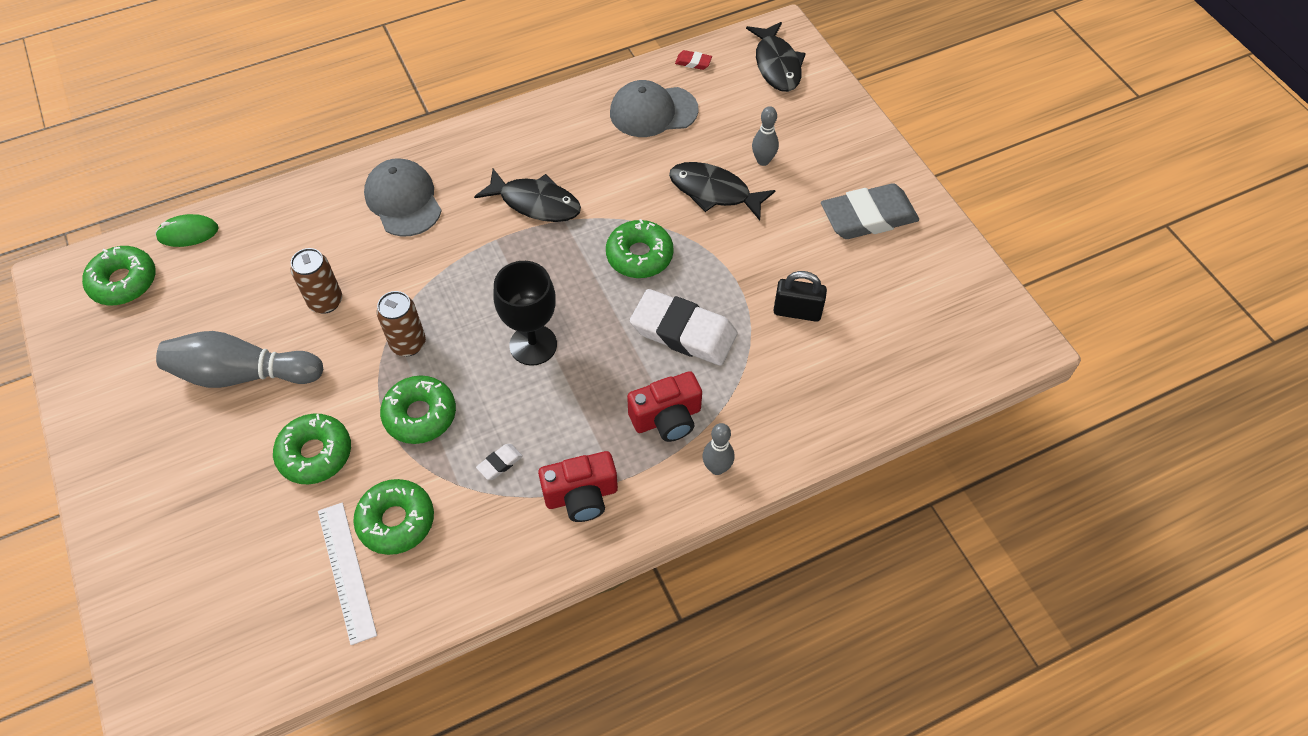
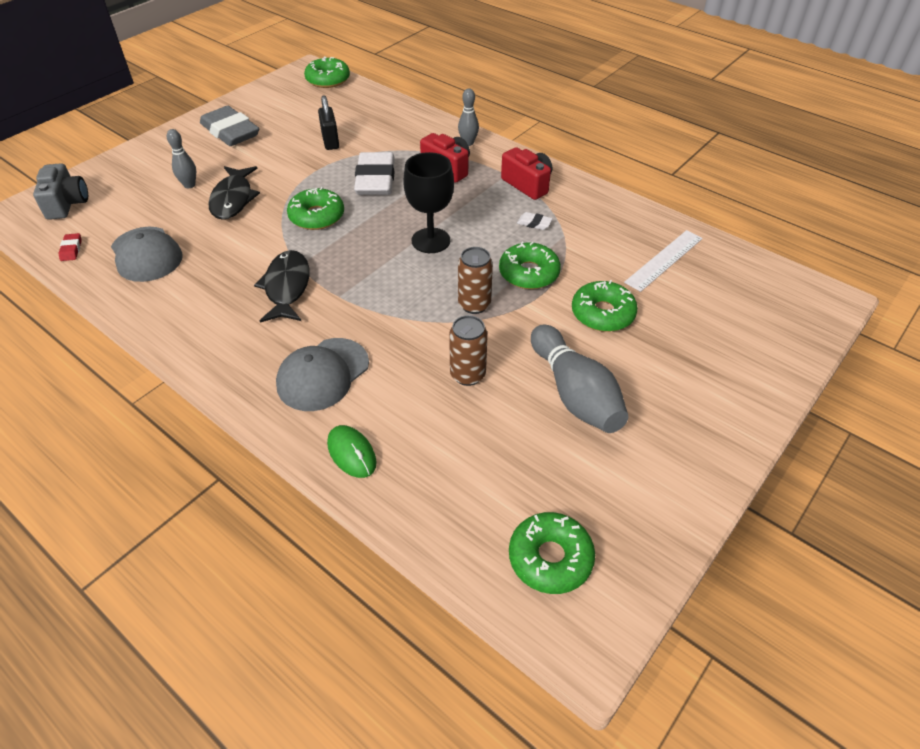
camera: 115 degrees left, 10 degrees down
(188, 233) = (454, 536): green mouse -> green mouse (352, 453)
(396, 521) = (612, 252): green donut -> green donut (328, 80)
(777, 65) = (67, 204): black fish -> grey camera

